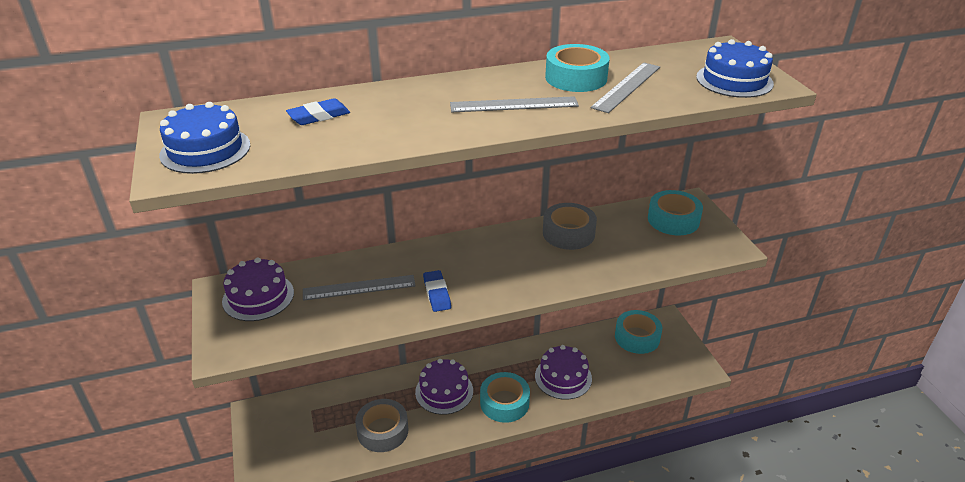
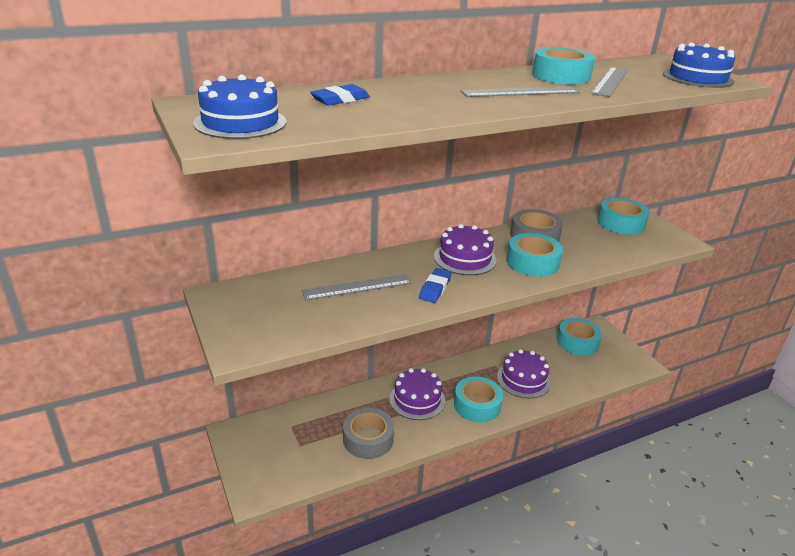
camera: 10 degrees left, 5 degrees down
(258, 297) = (258, 299): purple cake -> purple cake (465, 258)
(437, 294) = (435, 288): blue eraser -> blue eraser turned 45 degrees clockwise
(552, 267) = (532, 262): none -> turquoise tape

